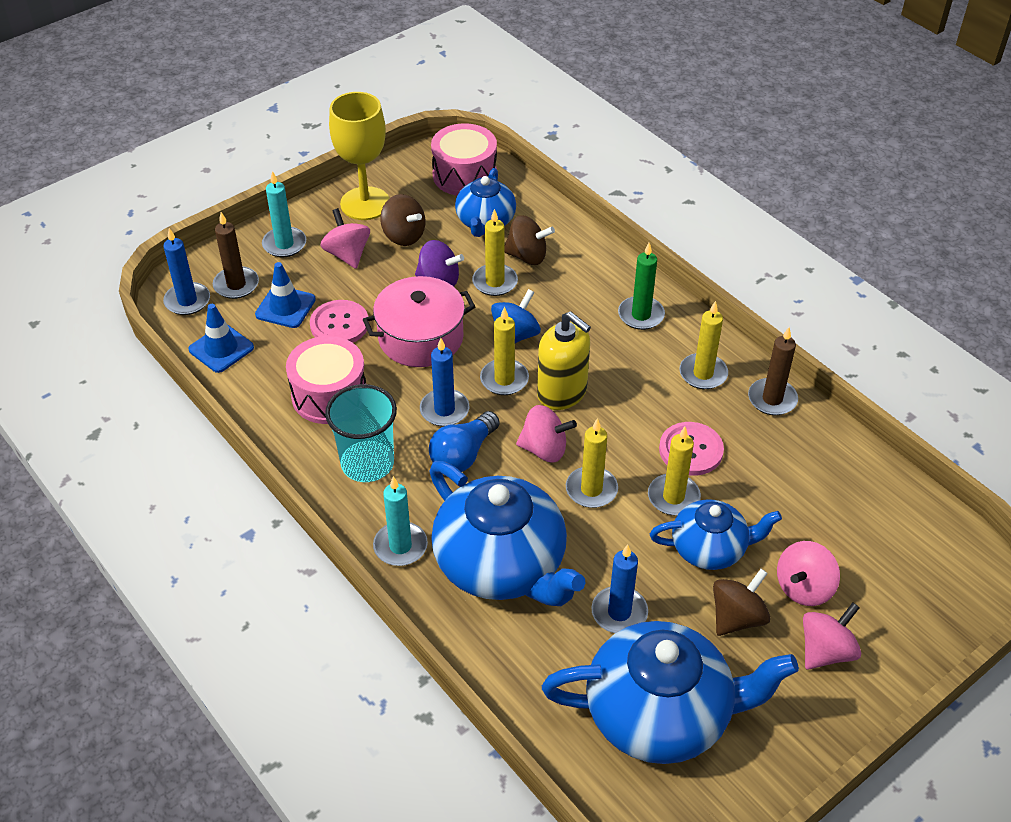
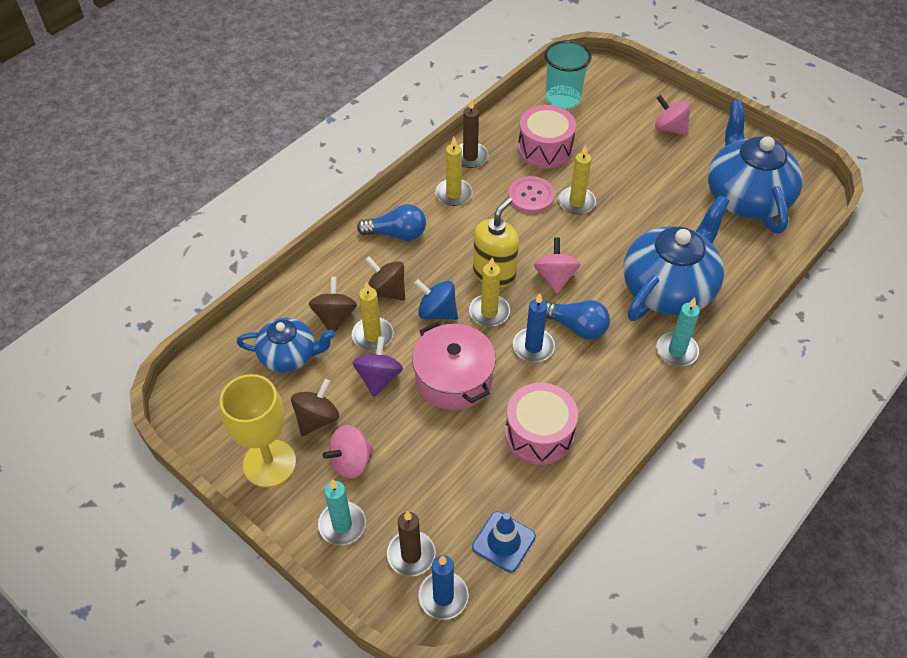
camera: 100 degrees left, 5 degrees up
(285, 307) = (435, 499): blue traffic cone -> none
(339, 324) = (450, 446): pink button -> none
(367, 463) = (605, 389): turquoise cup -> turquoise cup (562, 98)
(464, 175) = (218, 383): pink drum -> pink drum (545, 149)
(591, 489) = (584, 246): yellow candle -> none
(619, 612) = (682, 222): blue candle -> none
(641, 315) = (397, 234): green candle -> blue light bulb
(710, 548) = (613, 182): blue teapot -> none
(737, 617) = (662, 167): brown spinning top -> brown spinning top (387, 291)
(804, 588) = (627, 138): pink spinning top -> none

